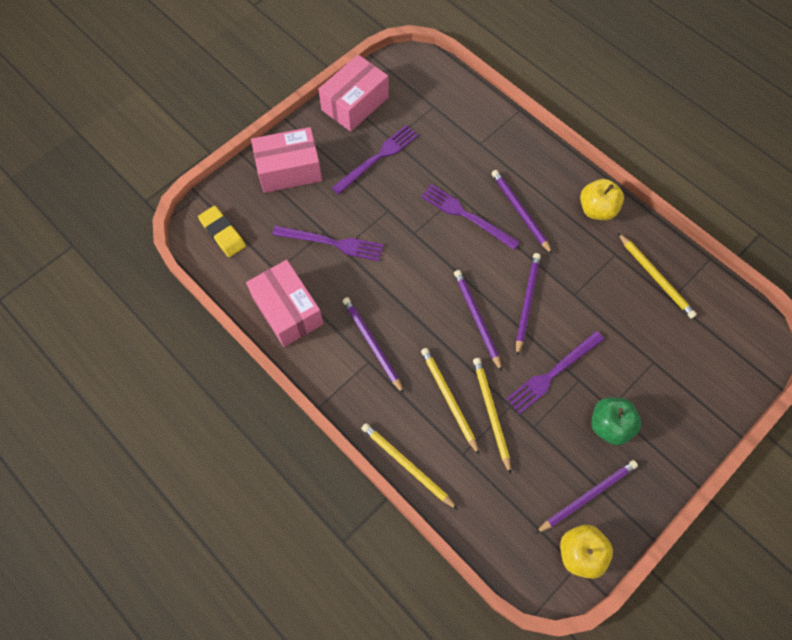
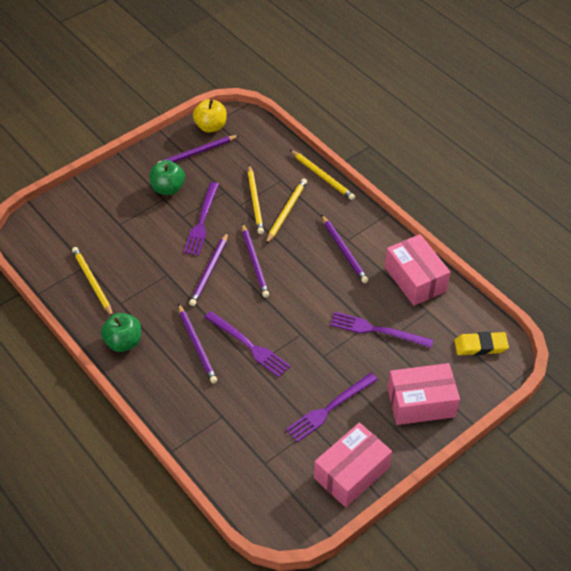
camera: 175 degrees left, 15 degrees down
(222, 233) = (480, 346): yellow eraser -> yellow eraser turned 60 degrees counterclockwise
(448, 399) = (286, 211): yellow pencil -> yellow pencil turned 135 degrees counterclockwise
(552, 374) = (202, 222): purple fork -> purple fork turned 135 degrees clockwise
(597, 209) = (123, 342): yellow apple -> green apple

